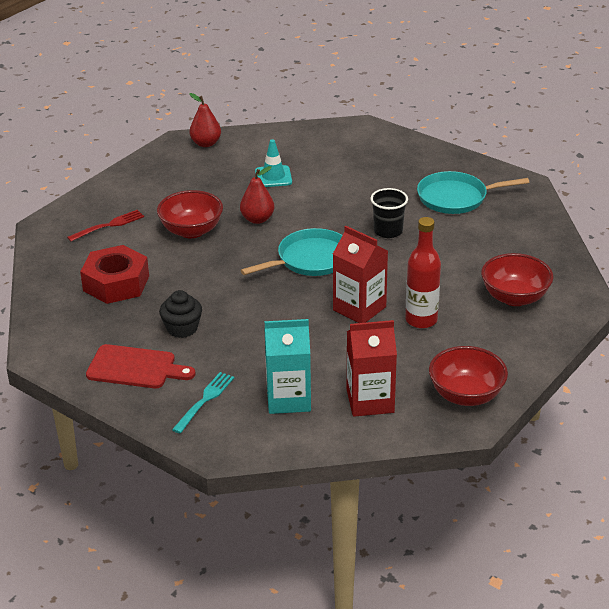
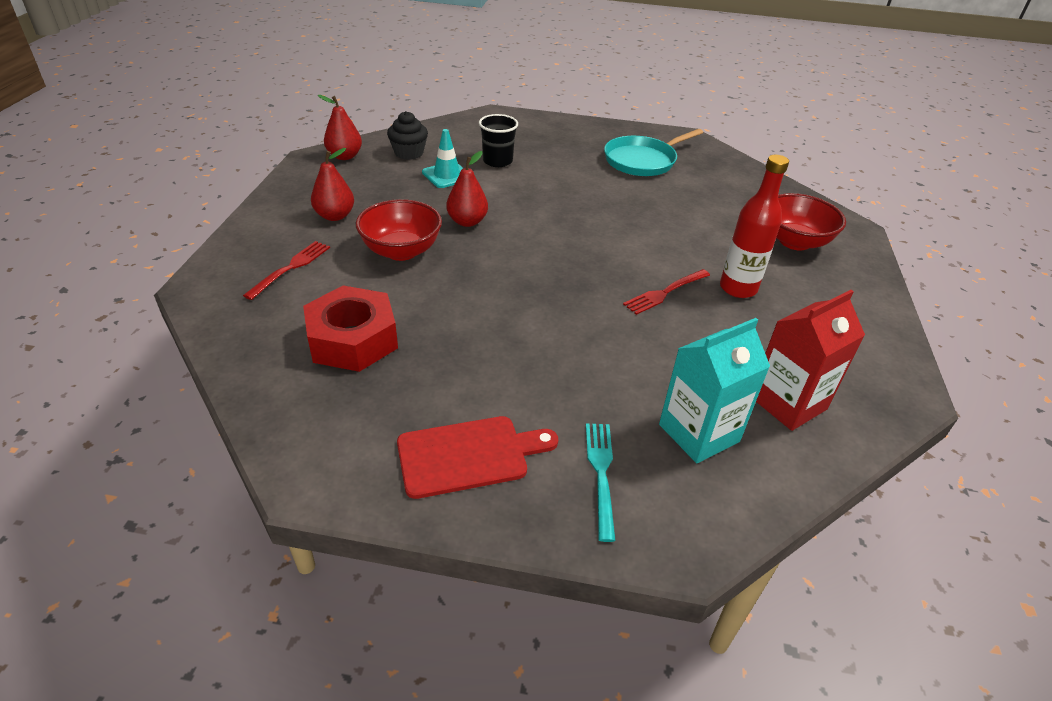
camera: 30 degrees left, 5 degrees up
(164, 193) = (335, 216): none -> red pear
(182, 328) = (487, 377): black cupcake -> black cupcake (409, 153)
(310, 259) = (563, 251): turquoise pan -> none
(359, 308) = (665, 292): red carton -> red fork
(388, 231) = (612, 204): black cup -> black cup (497, 161)
(466, 395) = (870, 361): red bowl -> none

